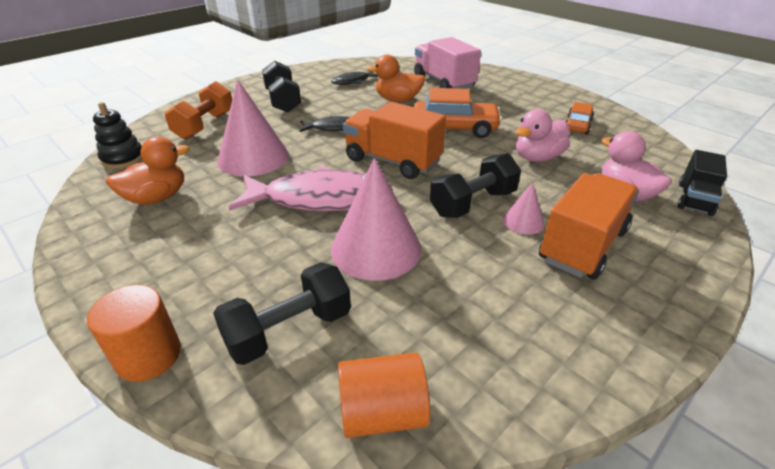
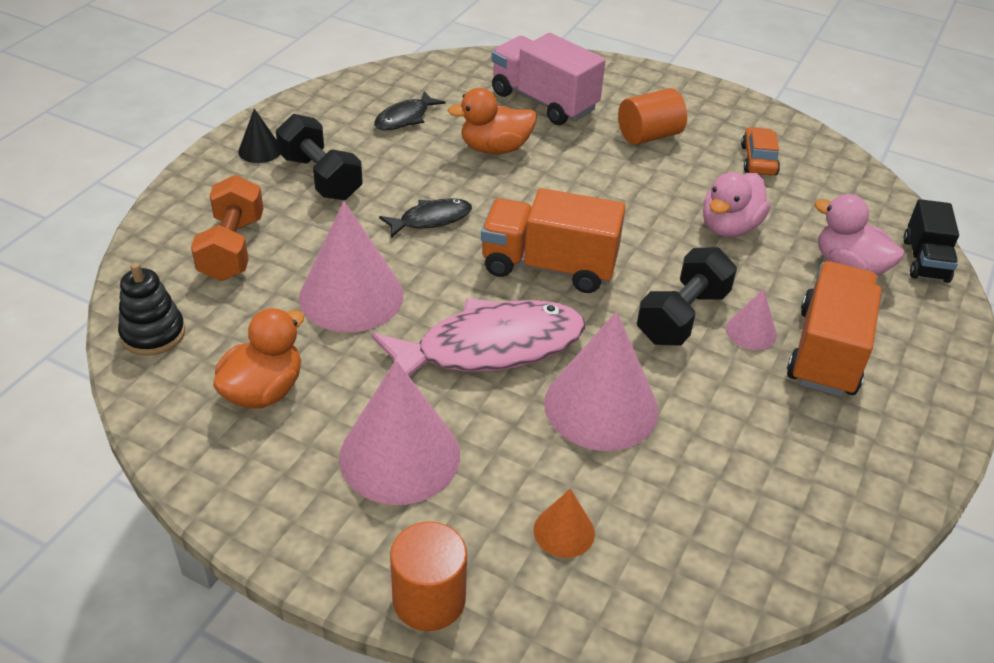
camera: 20 degrees left, 5 degrees up
(209, 251) = (399, 456): none -> pink cone
(259, 86) = (260, 150): none -> black cone
(289, 330) = (564, 531): black dumbbell -> orange cone
(382, 413) = (709, 591): orange cylinder -> orange cylinder (649, 136)
(454, 128) = (602, 193): orange car -> none

